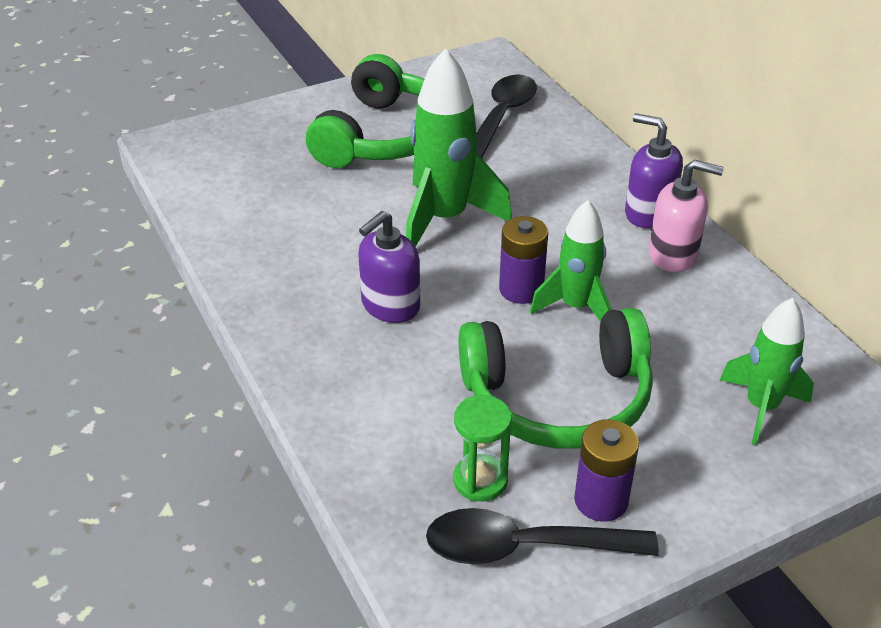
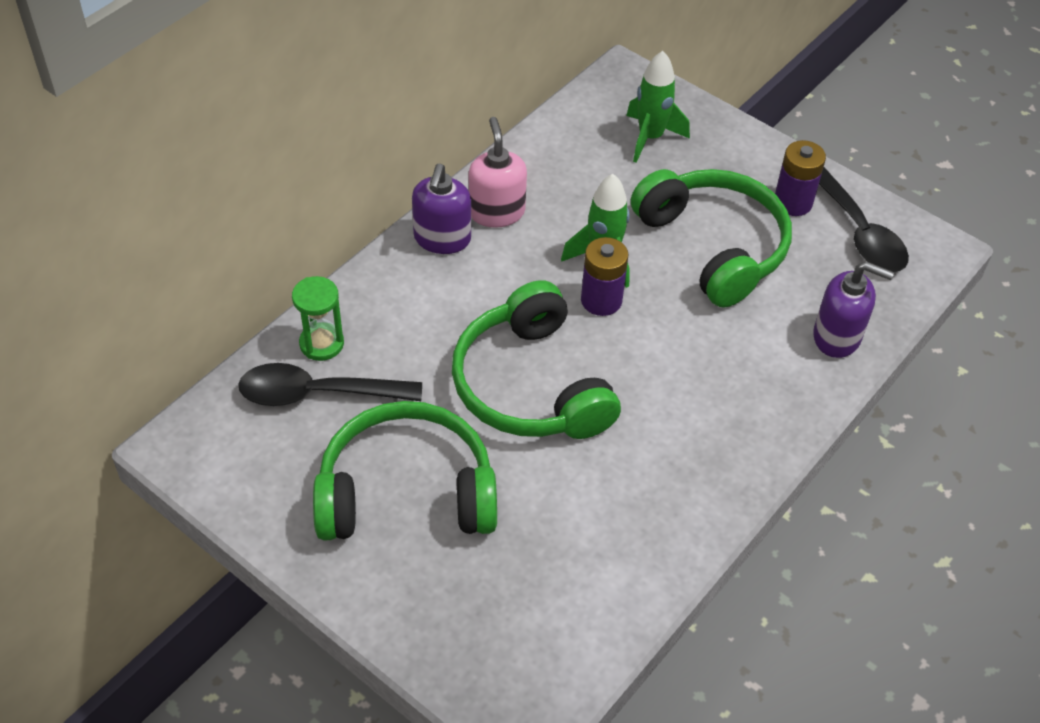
camera: 115 degrees left, 10 degrees up
(390, 306) = (677, 384): purple soap dispenser -> purple soap dispenser (837, 337)
(444, 219) = (530, 385): green rocket -> green headphones
(480, 480) = (821, 268): green hourglass -> green hourglass (321, 344)

